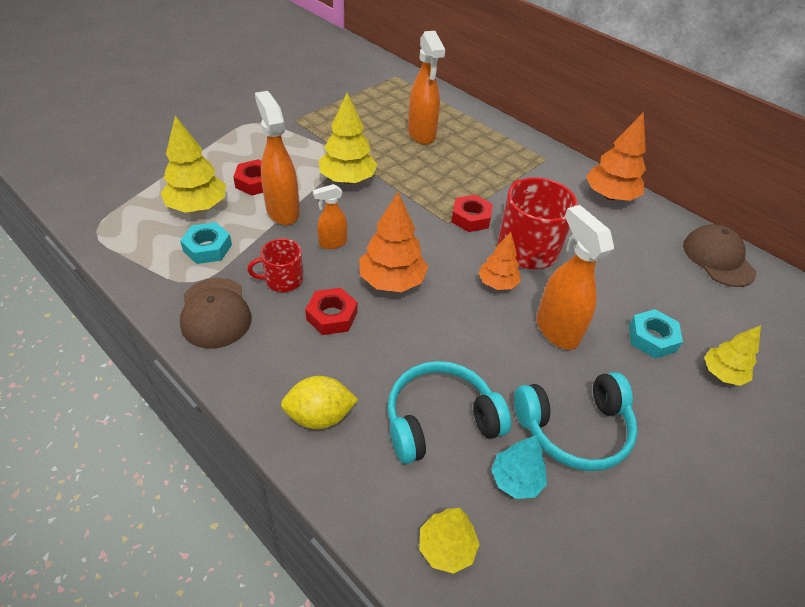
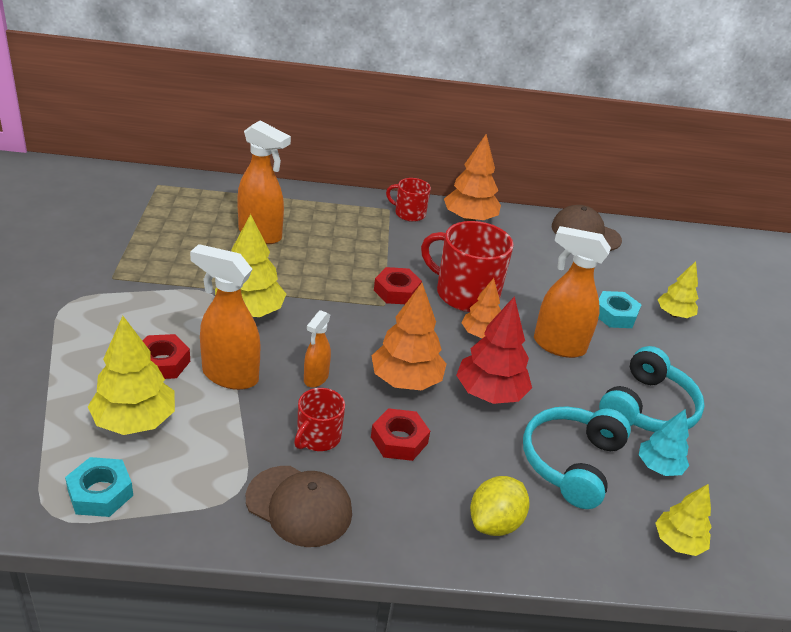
camera: 45 degrees left, 10 degrees down
(207, 248) = (205, 454): turquoise nut -> turquoise nut (100, 493)
(444, 328) = (490, 393): none -> red tree
(559, 169) = (409, 213): none -> red mug

